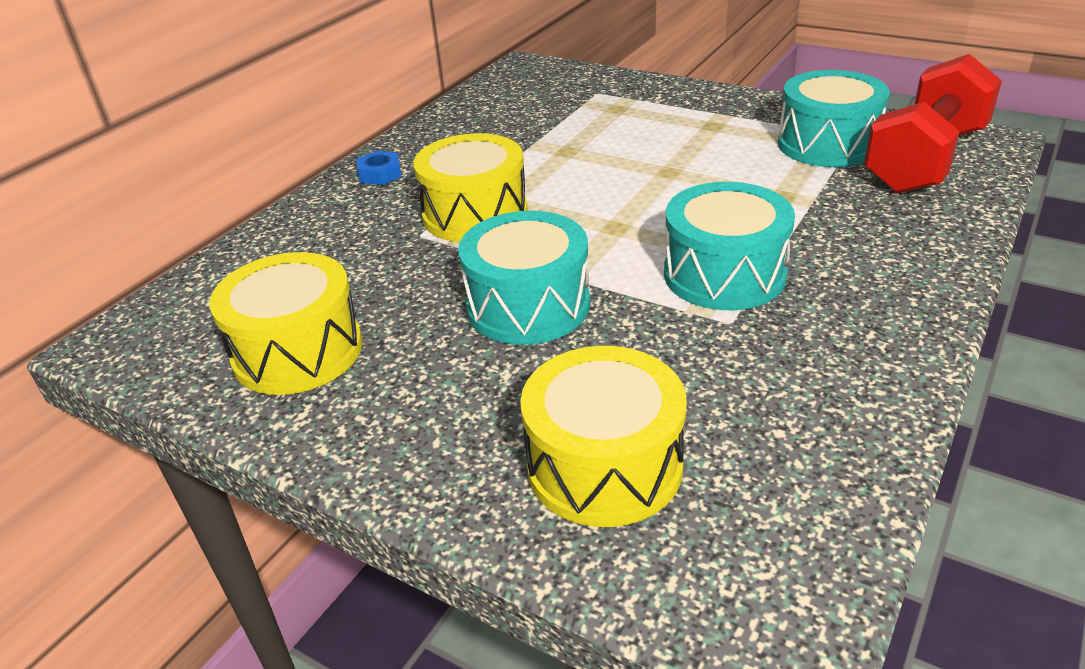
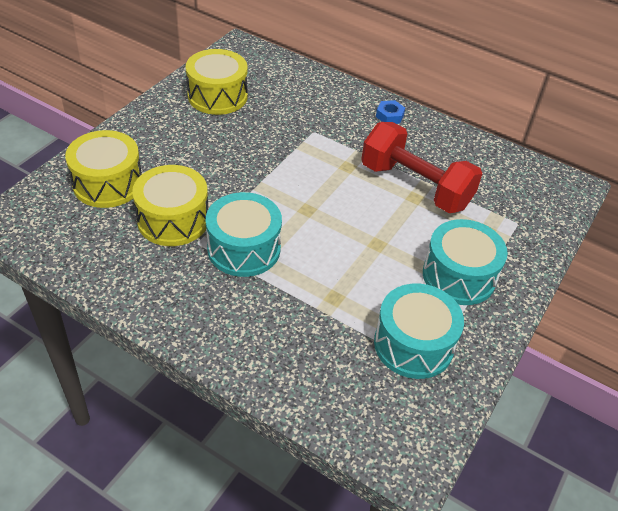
camera: 85 degrees right, 10 degrees up
(475, 214) = (333, 153): yellow drum -> yellow drum (173, 220)
(528, 306) = (233, 168): turquoise drum -> turquoise drum (459, 276)
(925, 160) = (379, 400): red dumbbell -> red dumbbell (415, 186)

